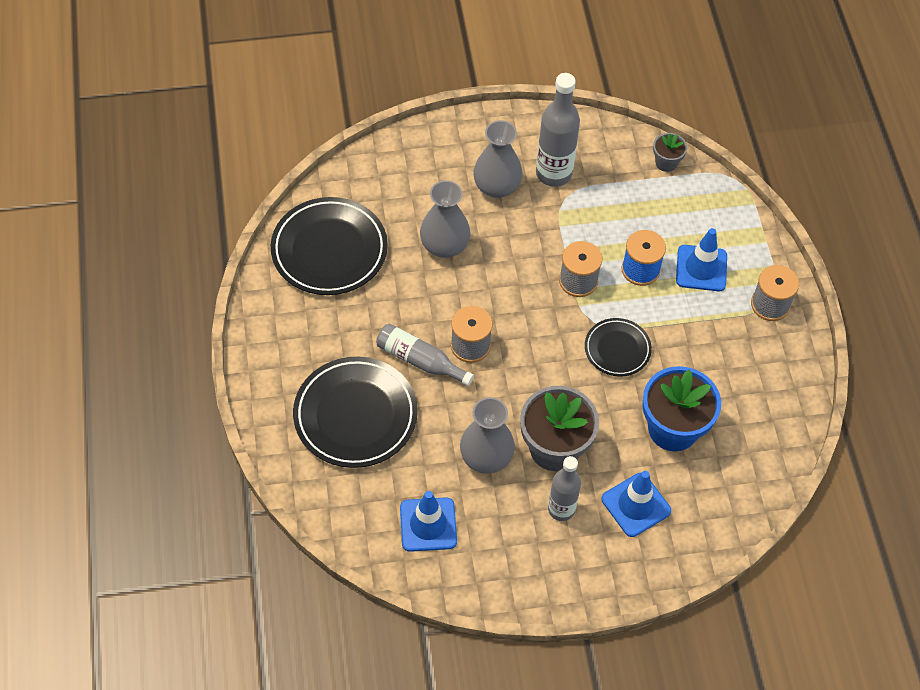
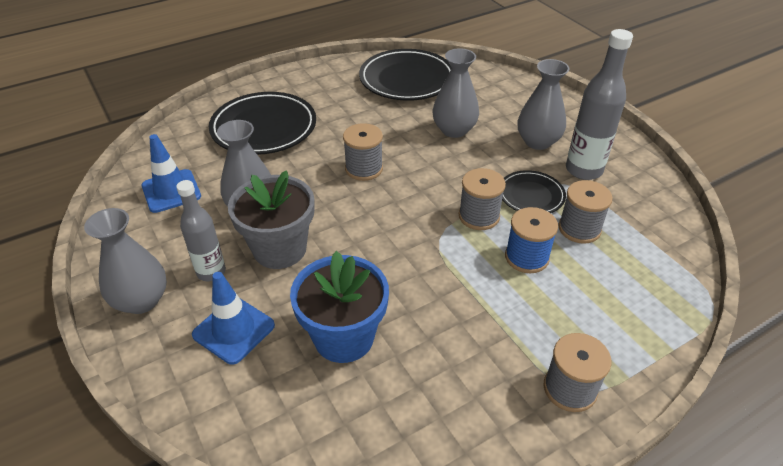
camera: 70 degrees right, 15 degrees down
(420, 360) = (333, 146): grey bottle -> none
(574, 570) = (141, 300): none -> grey vase
(617, 349) = (418, 265): black plate -> black plate (531, 195)
(624, 217) = (579, 229): none -> grey spool
(666, 162) = (675, 242): grey flower pot -> none
(701, 268) = (568, 307): blue traffic cone -> none

